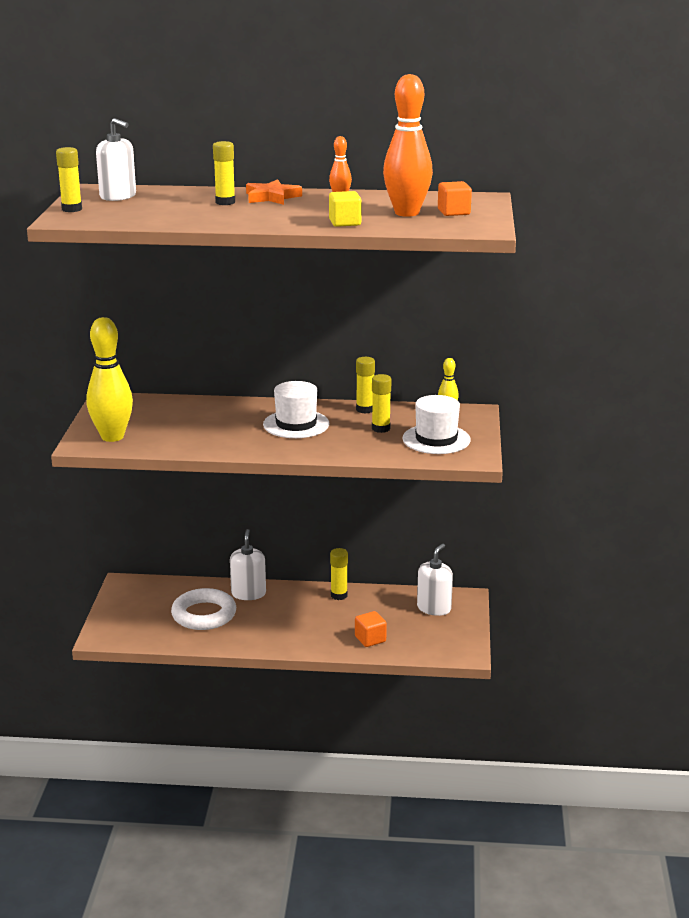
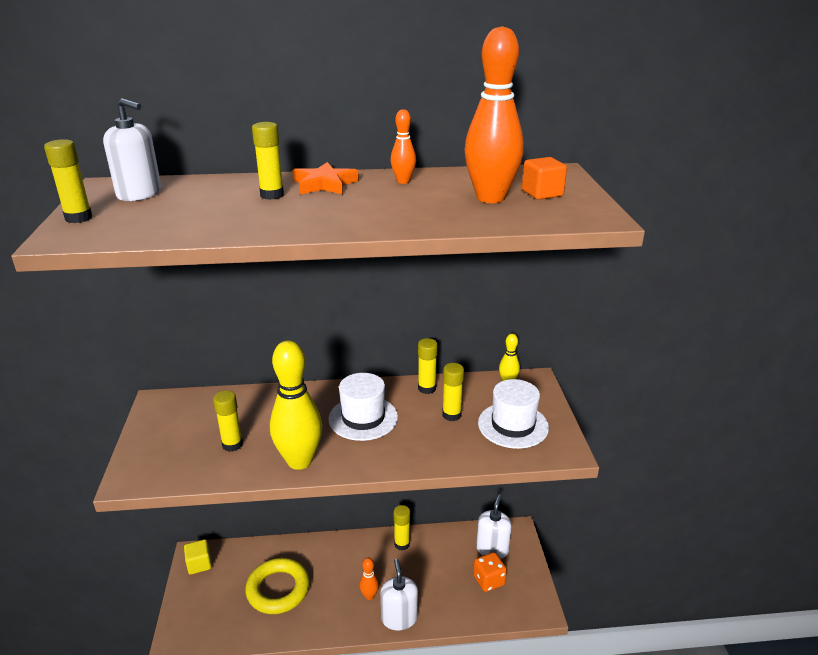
camera: 10 degrees left, 5 degrees up
(112, 437) = (165, 461): yellow bowling pin -> yellow bowling pin (299, 461)
(172, 432) = (232, 445): none -> yellow glue stick
(204, 614) = (278, 589): white ring -> yellow ring
(248, 593) = (317, 553): white soap dispenser -> white soap dispenser (399, 618)
(294, 628) = (369, 596): none -> orange bowling pin
(345, 223) = (427, 218): yellow cube -> yellow cube (199, 564)
(370, 639) = (445, 601): orange cube -> none
(421, 629) = (489, 580): none -> orange dice

